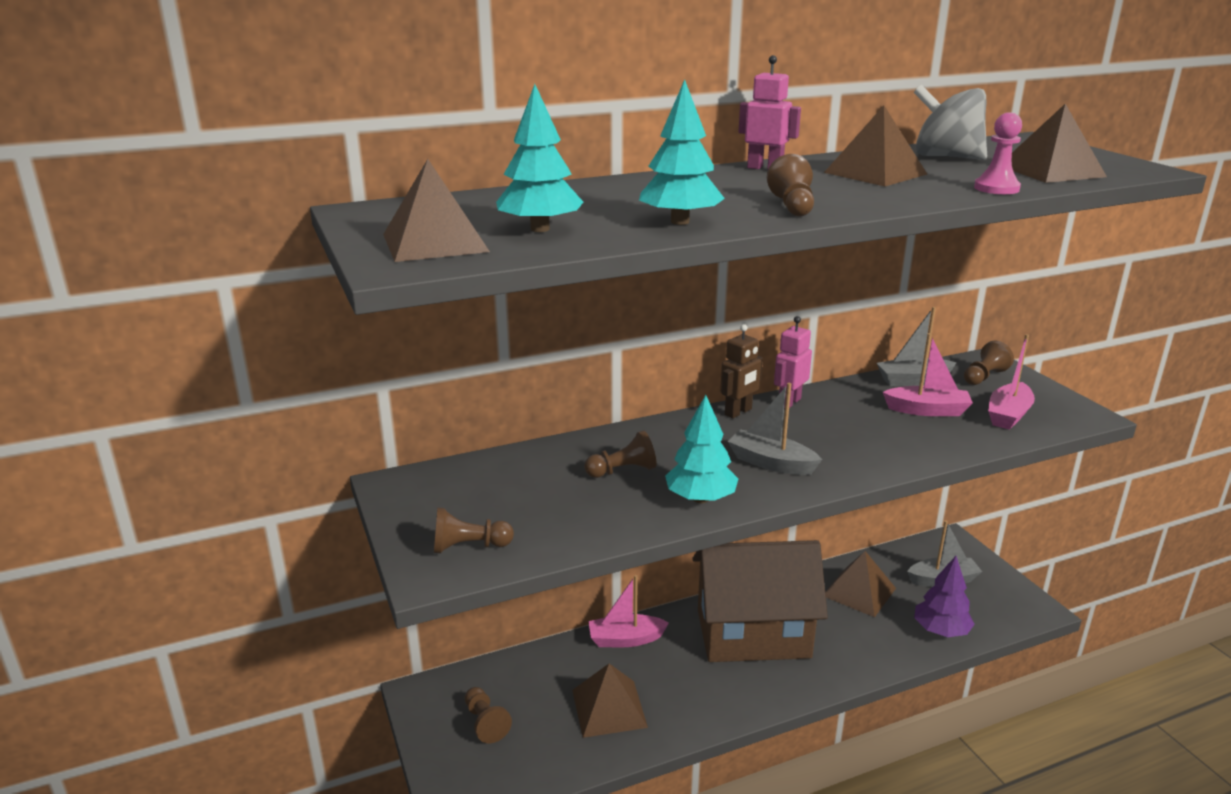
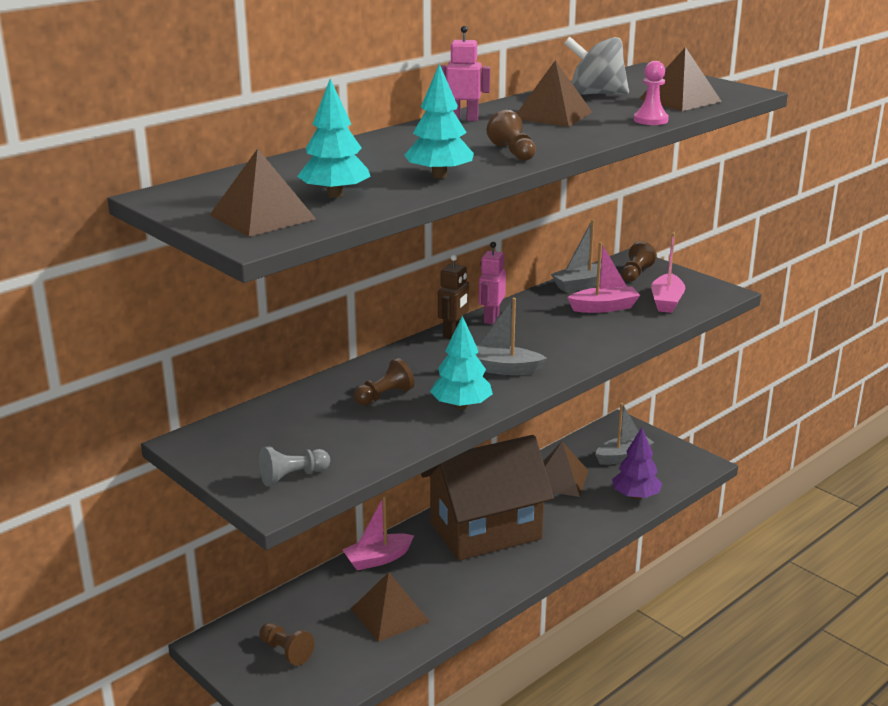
camera: 20 degrees left, 0 degrees up
(469, 546) = (293, 477): brown pawn -> grey pawn

